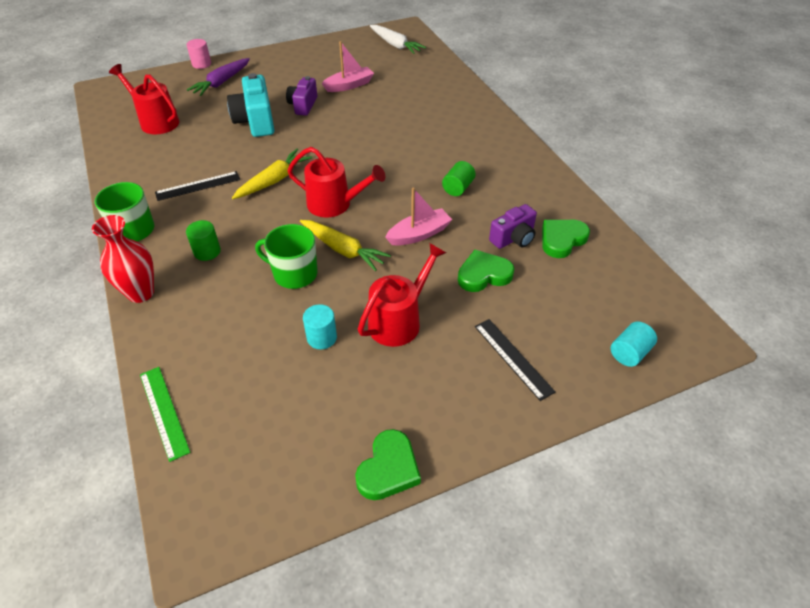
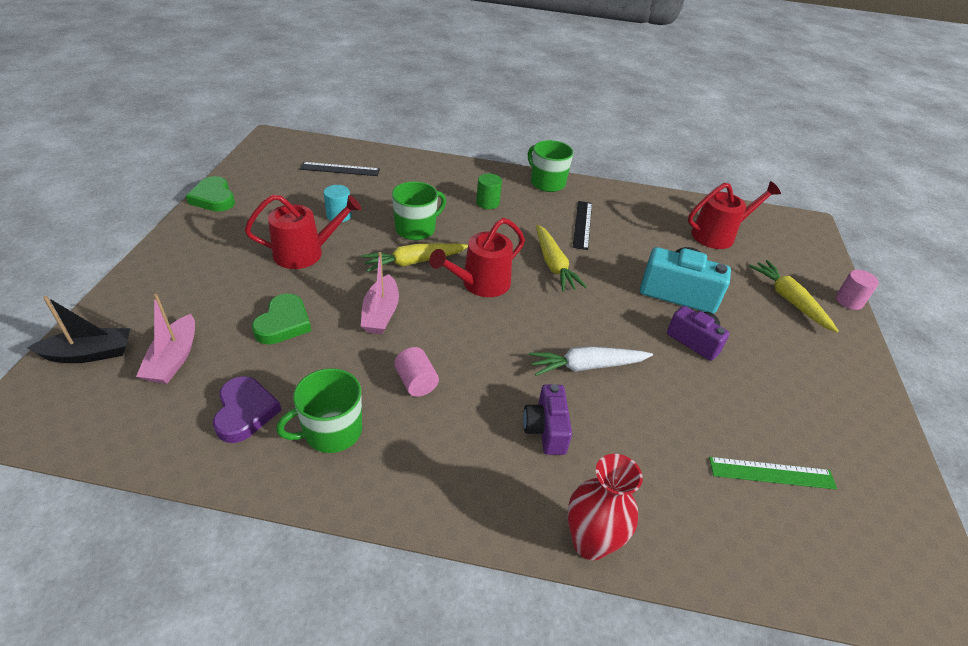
camera: 120 degrees right, 5 degrees down
(141, 293) = (472, 169): red vase -> red vase (590, 543)
(164, 412) = (362, 151): green ruler -> green ruler (771, 473)
(221, 82) = (789, 300): purple carrot -> yellow carrot
(349, 85) = (728, 407): pink boat -> pink boat (174, 359)
(395, 45) = (863, 543): white carrot -> white carrot (587, 366)
(399, 321) = (305, 253): red watering can -> red watering can turned 90 degrees counterclockwise
(458, 188) = (416, 382): green cylinder -> pink cylinder
(513, 238) = (296, 374): purple camera -> purple camera (546, 429)
(513, 358) = (192, 286): black ruler -> black ruler (340, 169)
(528, 199) = (331, 431): none -> green mug
(562, 240) = (245, 412): green heart -> purple heart
(629, 353) = (89, 353): turquoise cylinder -> black boat

